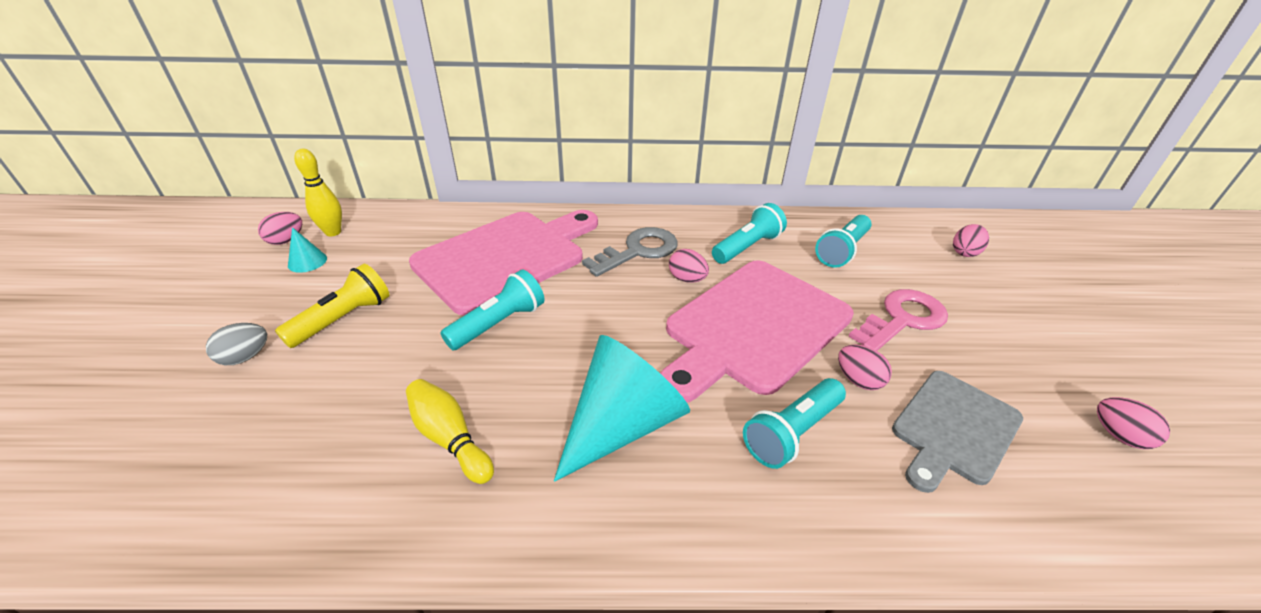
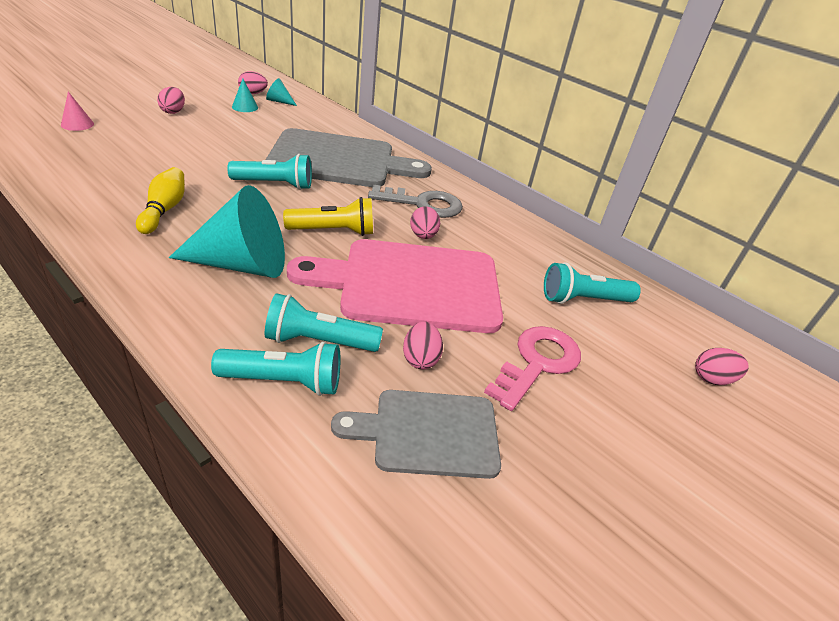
camera: 40 degrees right, 0 degrees up
(122, 429) = (77, 124): none -> pink cone
(245, 357) = (154, 127): grey egg -> none
(333, 232) = (279, 101): yellow bowling pin -> turquoise cone
(343, 319) = (215, 138): yellow flashlight -> yellow flashlight (333, 231)
(506, 257) = (339, 160): pink cutting board -> grey cutting board
(747, 247) = (506, 249): turquoise flashlight -> turquoise flashlight (284, 381)
(902, 319) = (537, 363): pink key -> pink key turned 60 degrees counterclockwise
(1119, 436) = (564, 564): pink egg -> pink egg (173, 111)

